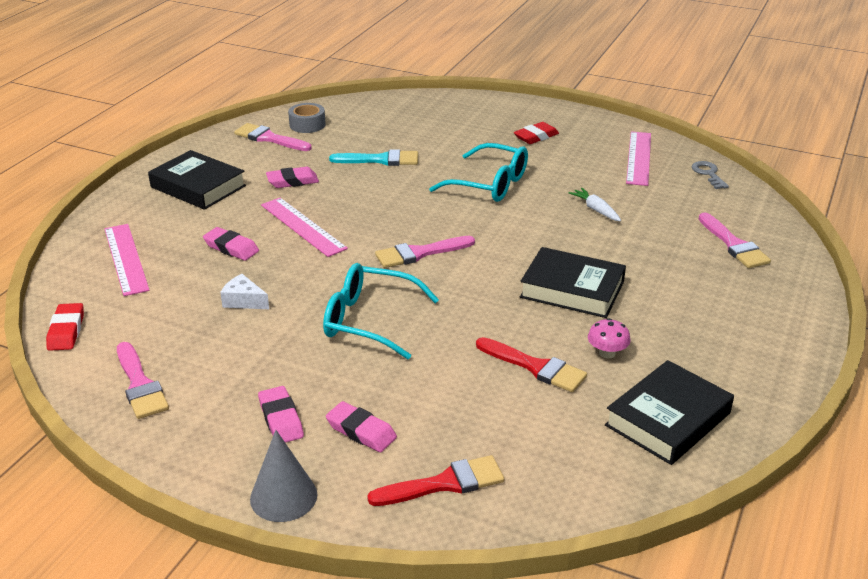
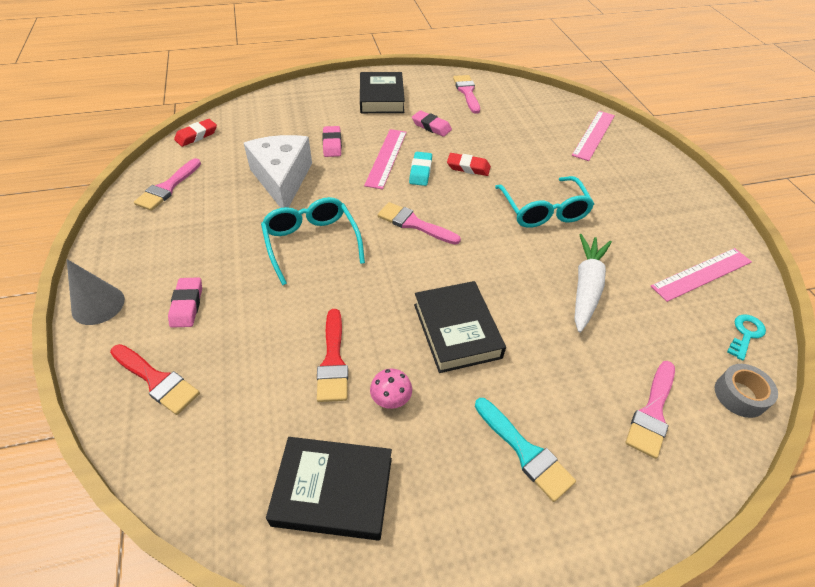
camera: 50 degrees right, 15 degrees up
(126, 259) = (282, 116): pink ruler -> pink ruler (593, 135)
(244, 301) = (282, 179): white cheese -> white cheese, size x2.31
(281, 419) = (174, 261): pink eraser -> none
(307, 125) = (503, 96): grey tape -> grey tape (740, 395)
(352, 217) = (420, 171): none -> turquoise eraser
(380, 160) = (504, 146): turquoise brush -> turquoise brush (525, 452)
(536, 137) = (643, 200): red eraser -> red eraser (468, 167)
(596, 210) = (586, 287): white carrot -> white carrot, size x1.84
(708, 174) = (745, 334): grey key -> turquoise key

